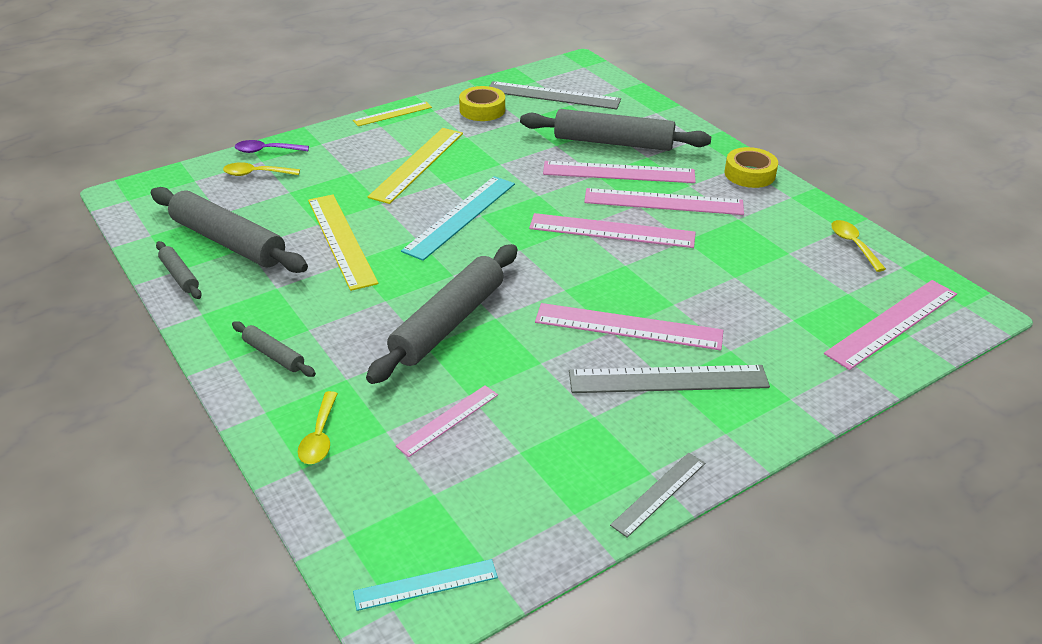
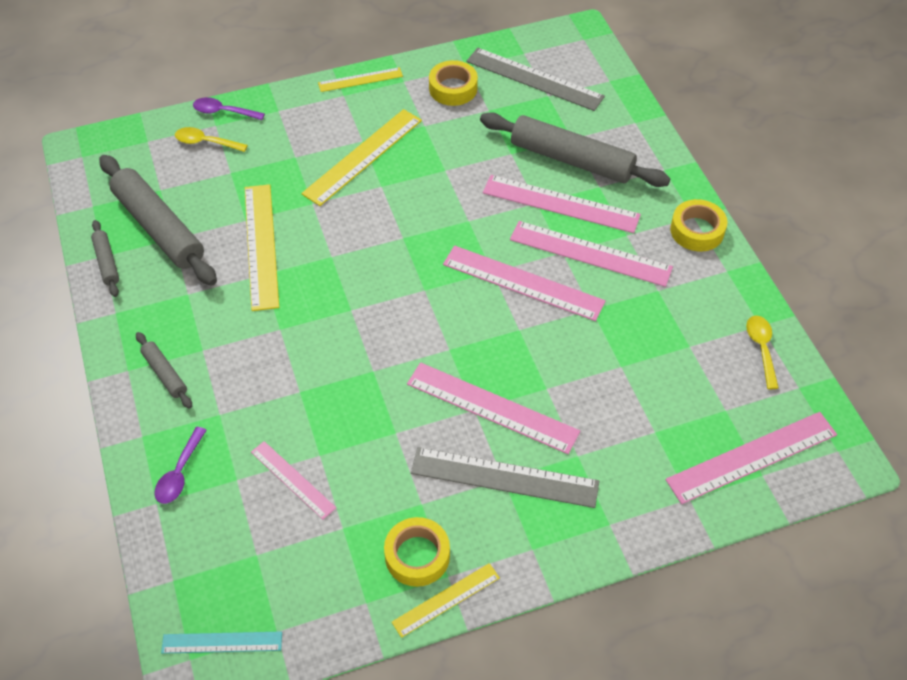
camera: 15 degrees right, 15 degrees up
(320, 437) = (179, 473): yellow spoon -> purple spoon
(448, 323) = (327, 368): grey rolling pin -> none
(448, 420) = (292, 479): pink ruler -> pink ruler turned 75 degrees clockwise
(460, 216) = (382, 235): turquoise ruler -> none
(610, 461) = (417, 556): none -> yellow tape
(659, 494) = (446, 600): grey ruler -> yellow ruler

